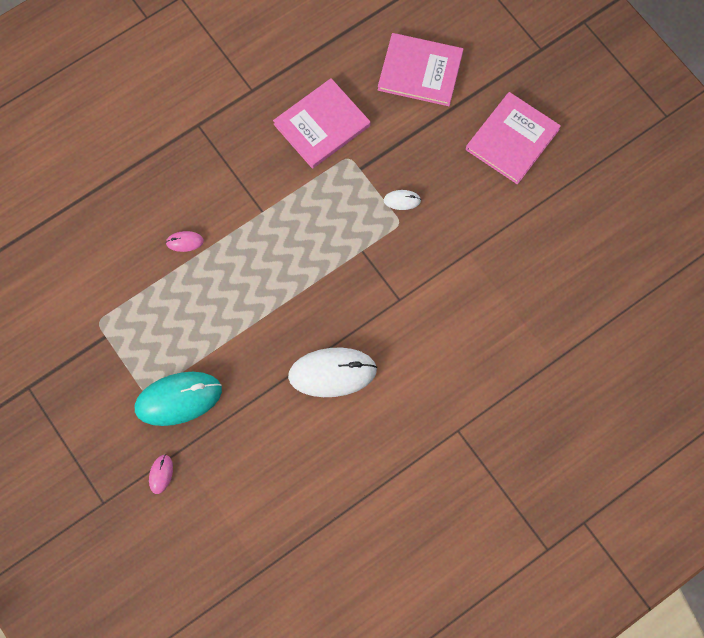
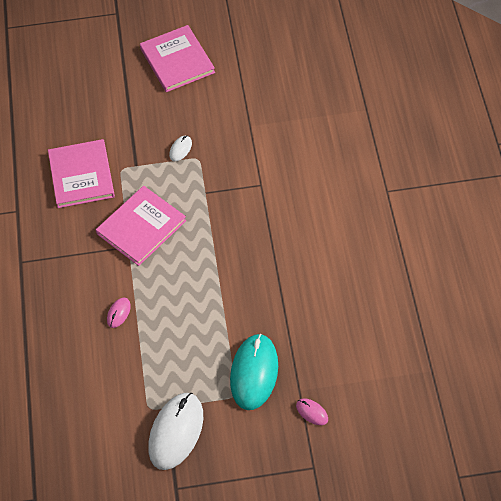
camera: 60 degrees left, 15 degrees down
(332, 373) = (294, 254): white mouse -> white mouse (176, 432)
(420, 71) = (81, 93): pink book -> pink book (141, 227)

